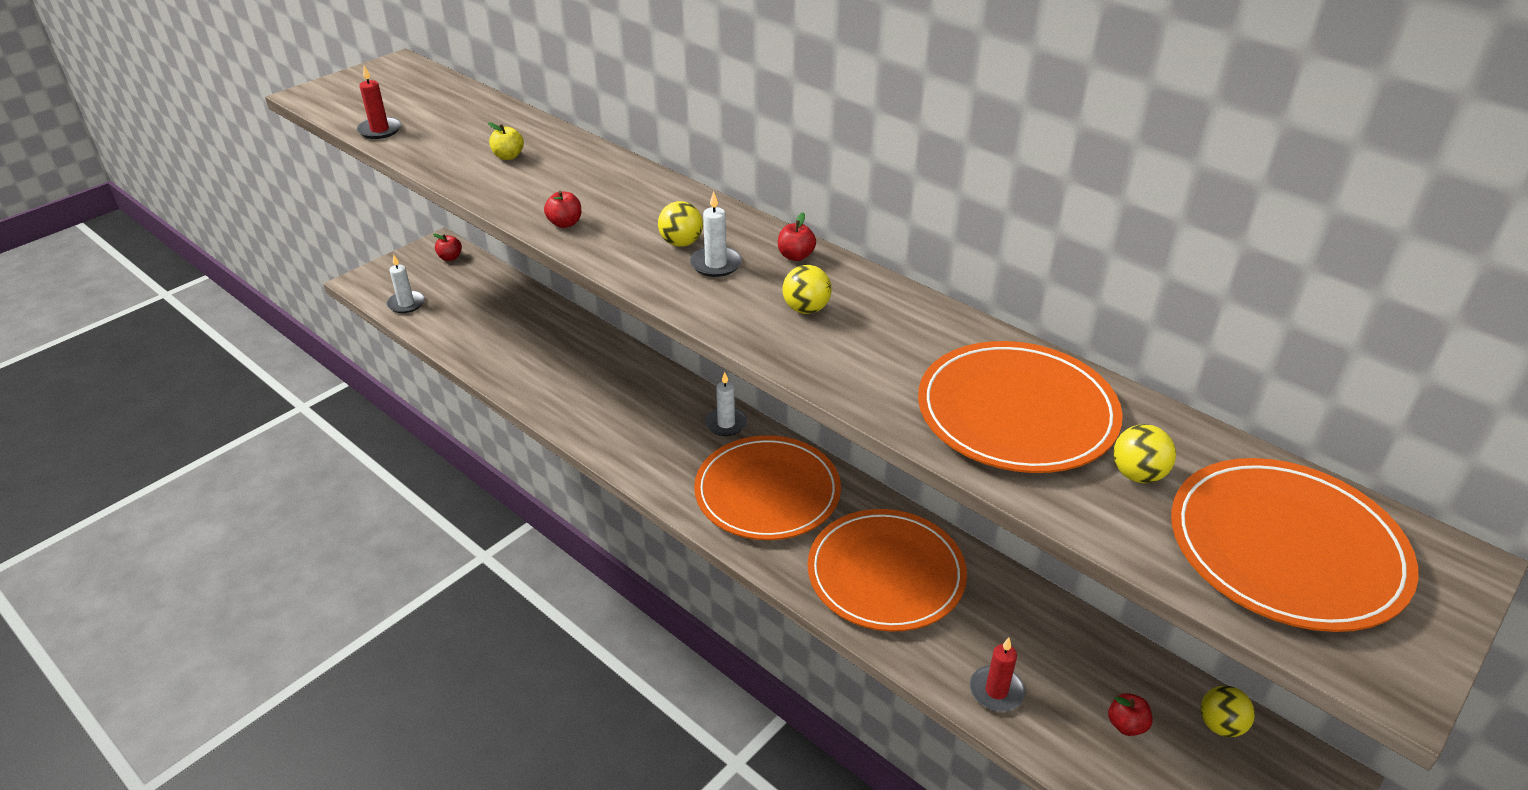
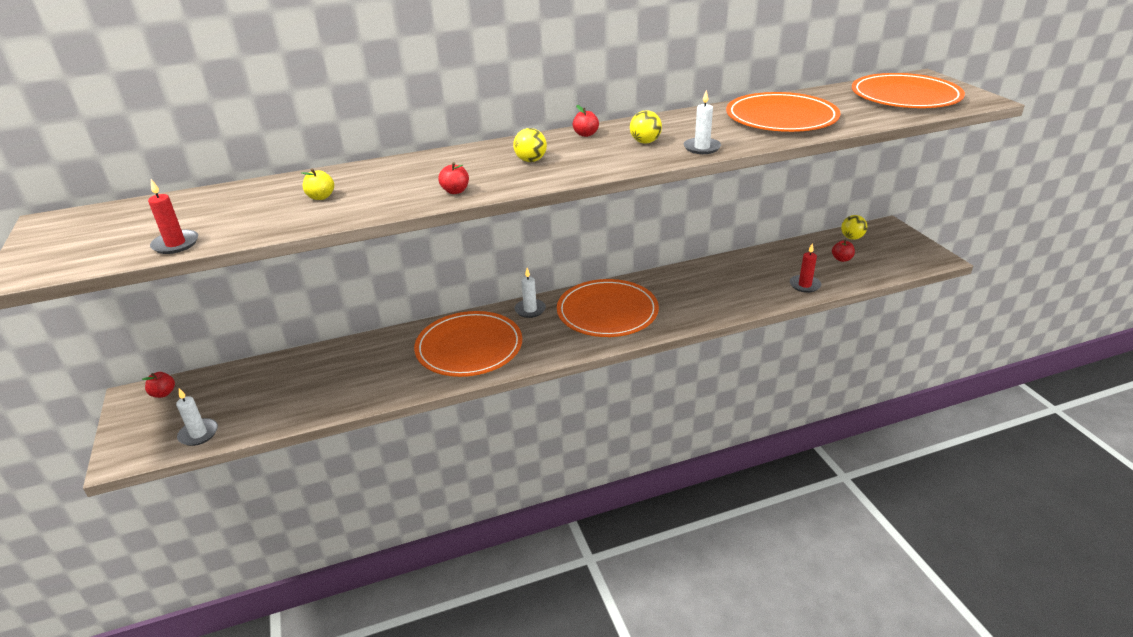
camera: 60 degrees left, 5 degrees down
(716, 264) = (568, 155): white candle -> white candle (702, 148)
(886, 573) = (704, 292): orange plate -> orange plate (469, 347)
(1137, 475) = (843, 107): yellow ball -> none

